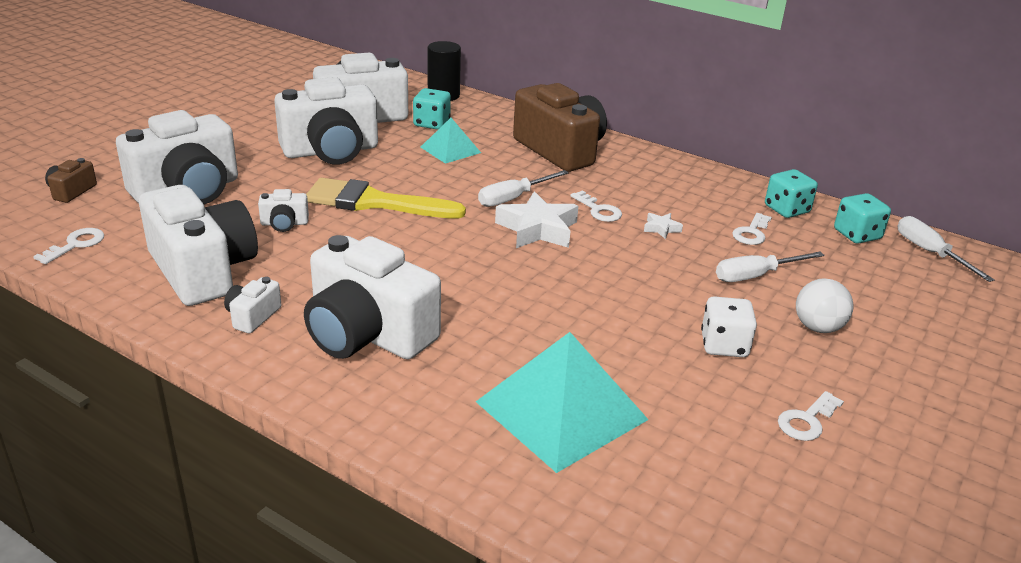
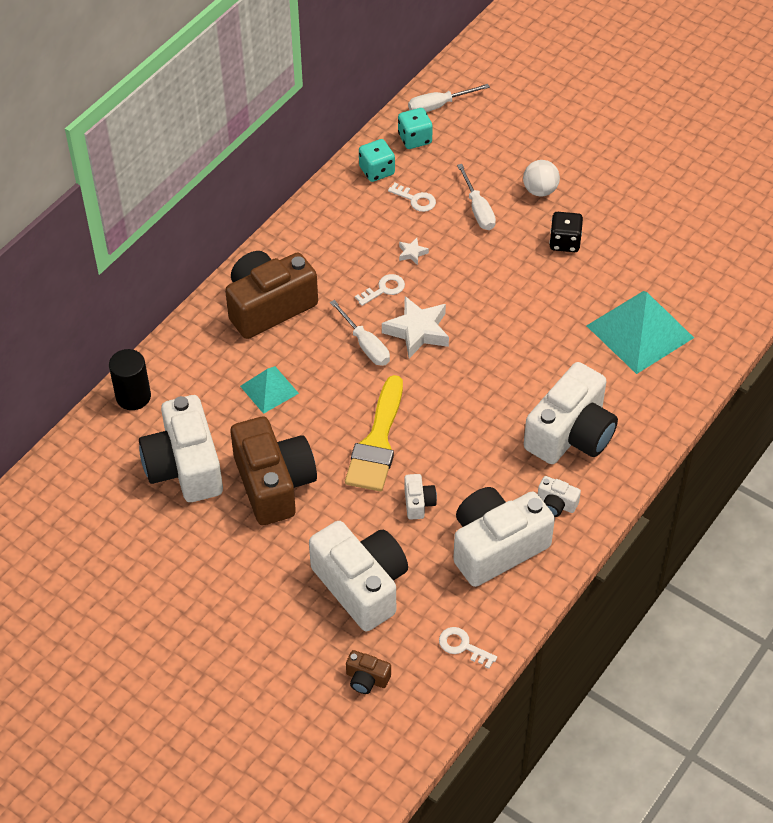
camera: 85 degrees left, 20 degrees up
(331, 151) = (274, 484): white camera -> brown camera
(431, 124) = (208, 405): turquoise dice -> none
(724, 345) = (564, 242): white dice -> black dice
(807, 420) = (635, 218): white key -> none

